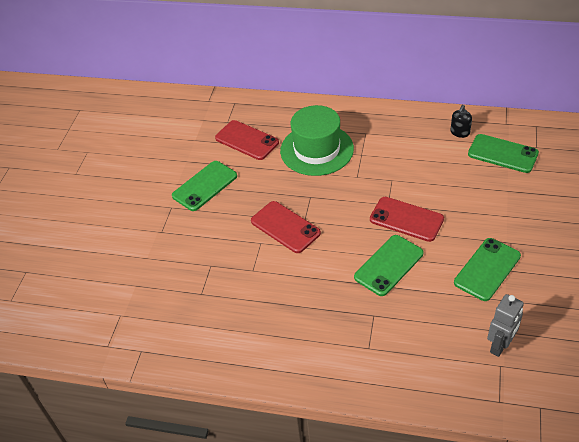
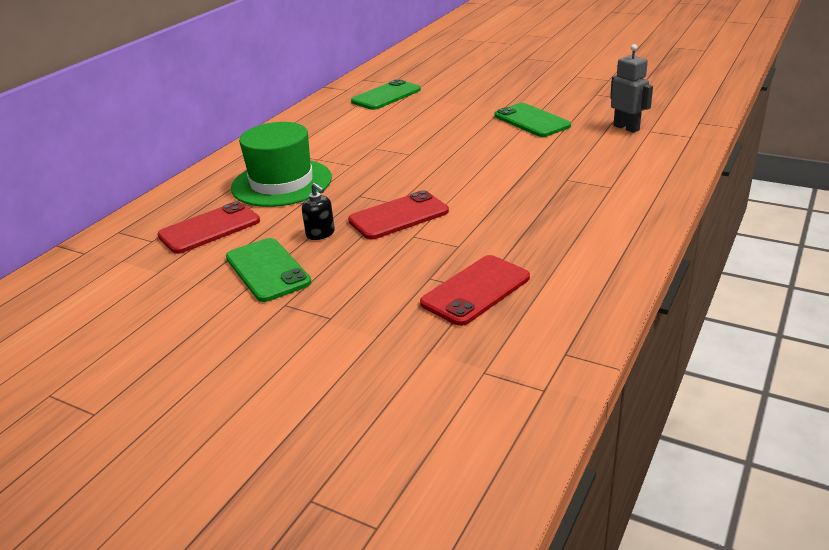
camera: 75 degrees left, 15 degrees down
(389, 265) = (500, 163): green phone -> none
(406, 219) = (439, 147): red phone -> red phone (476, 290)
(460, 132) = (337, 109): black soap dispenser -> black soap dispenser (320, 234)

